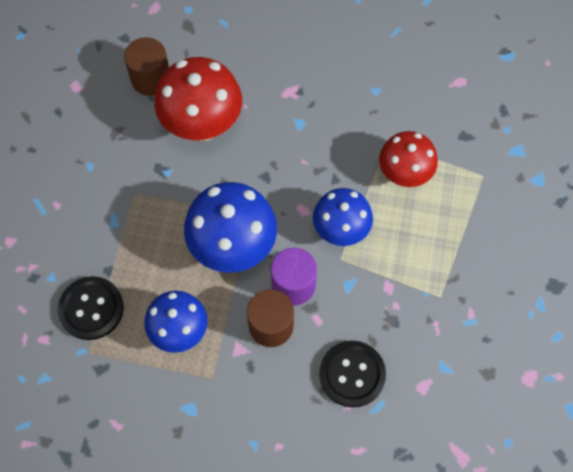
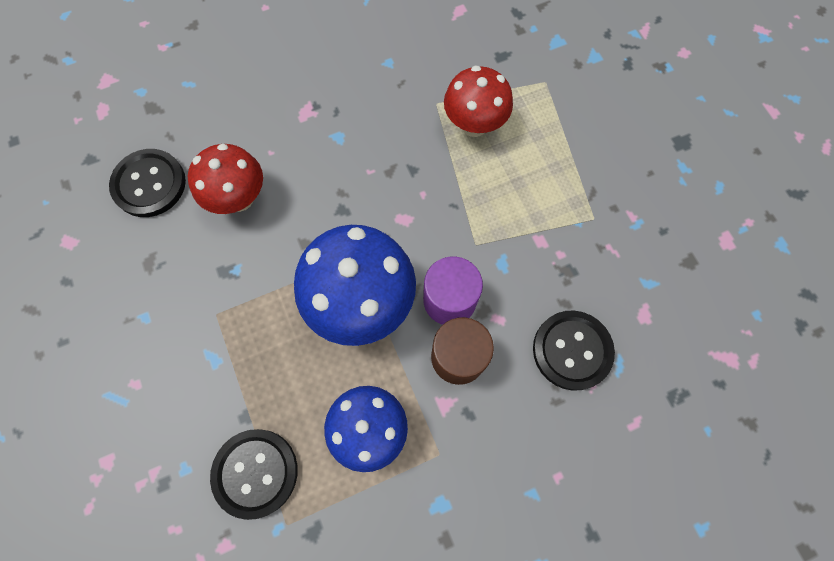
camera: 35 degrees left, 5 degrees up
(151, 79) = (149, 184): brown cylinder -> black button
(202, 125) = (239, 198): red mushroom -> red mushroom, size x0.66
(340, 230) = (455, 216): blue mushroom -> none

